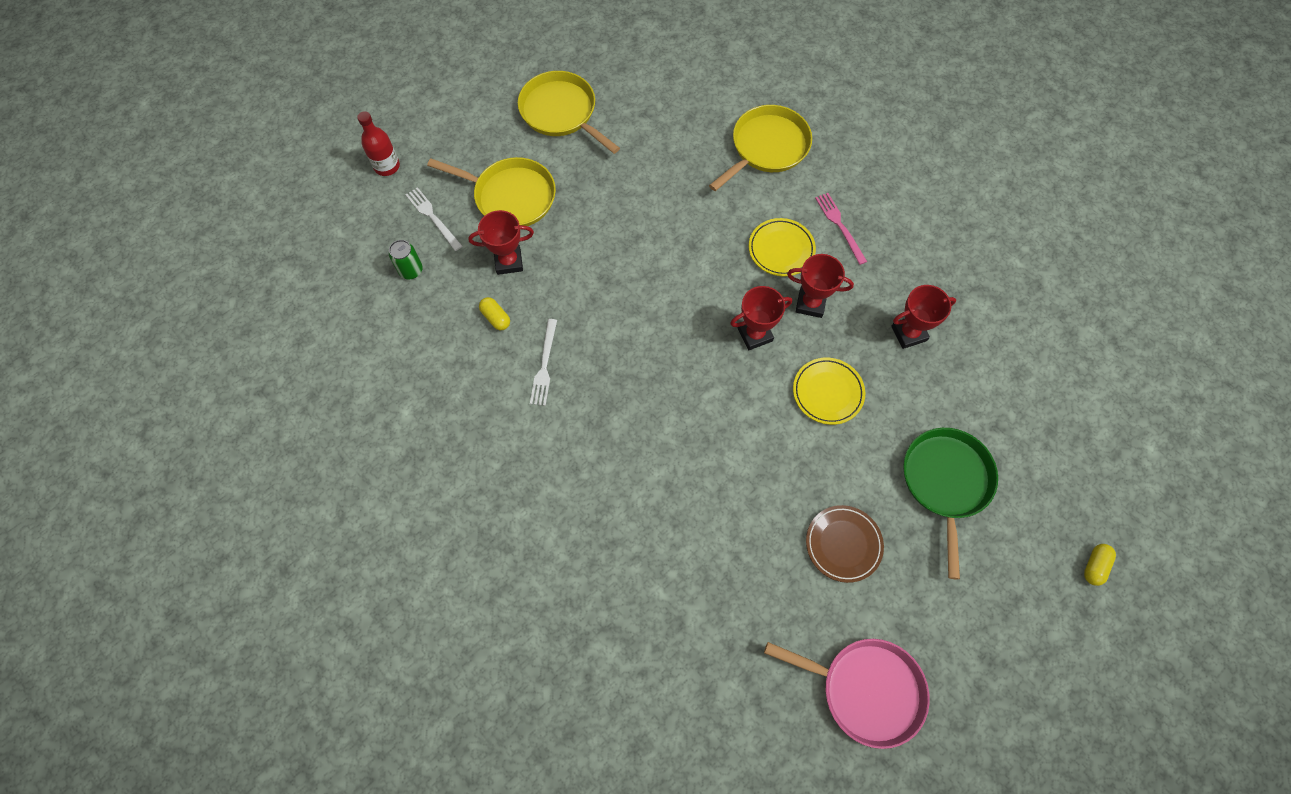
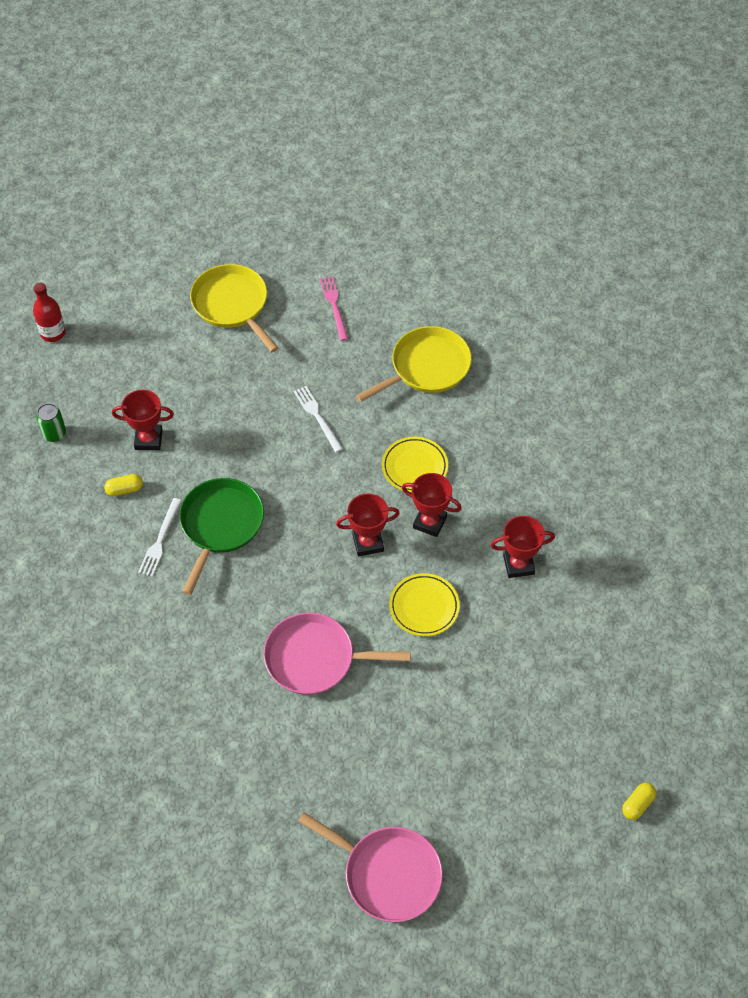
camera: 10 degrees right, 10 degrees down
(433, 217) = (86, 387): white fork -> white fork (317, 417)
(496, 318) = (124, 489): yellow capsule -> yellow capsule turned 75 degrees counterclockwise
(511, 196) = (165, 378): yellow pan -> none
(732, 466) = (315, 658): none -> pink pan
(840, 226) = (479, 453): pink fork -> pink fork (334, 306)
(843, 544) = (401, 745): brown plate -> none
(945, 482) = (515, 706): green pan -> green pan (220, 525)

